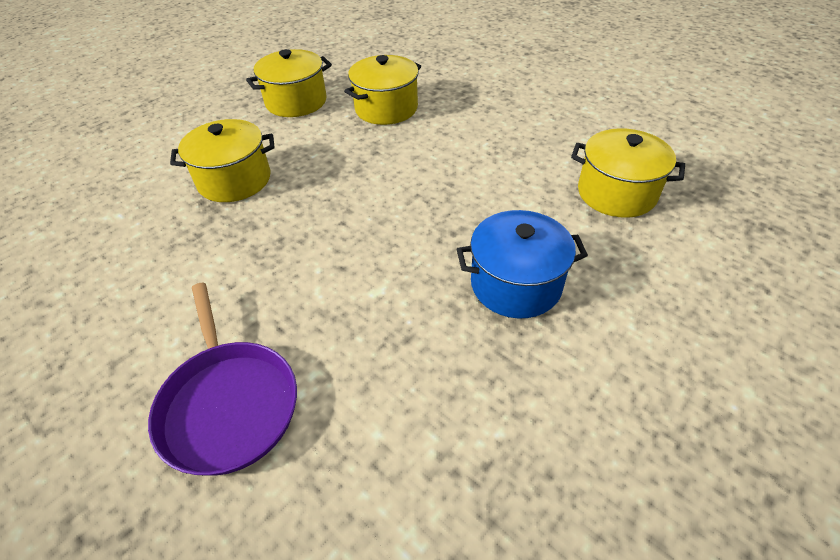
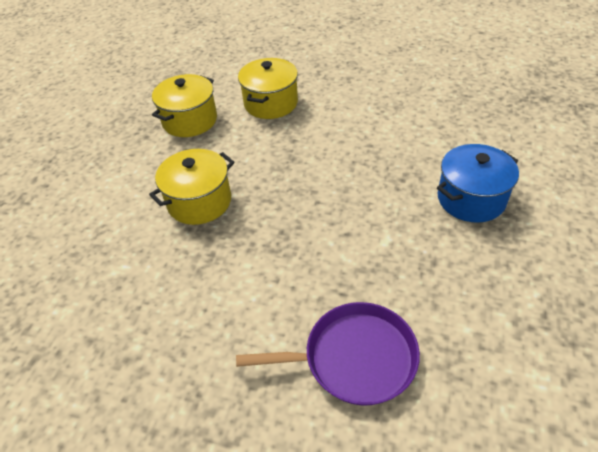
camera: 25 degrees left, 0 degrees up
(228, 404) = (354, 358): purple pan -> purple pan turned 45 degrees counterclockwise
(616, 193) = (483, 114): yellow pot -> none

